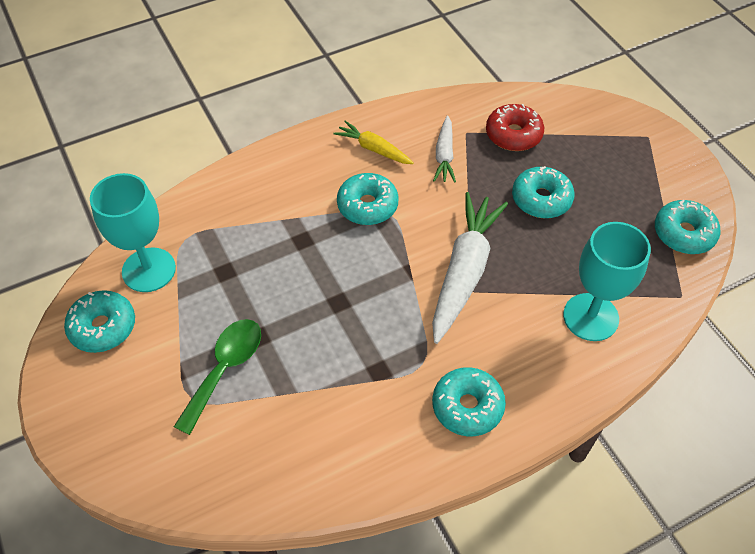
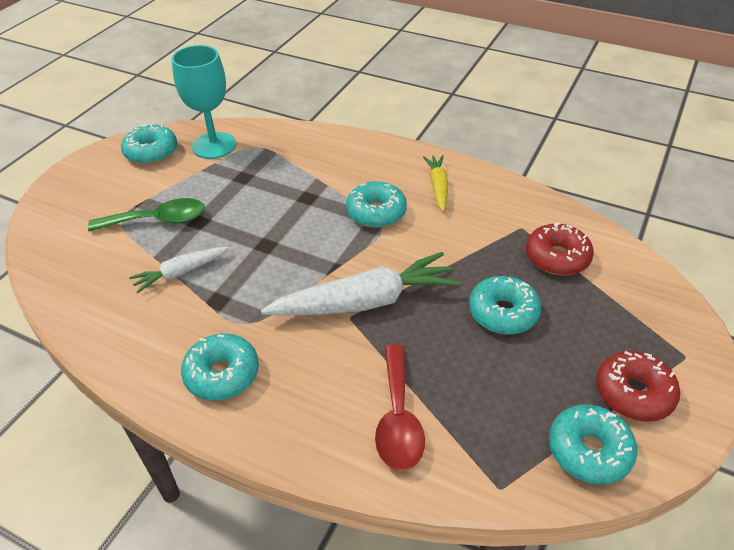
camera: 55 degrees right, 10 degrees down
(444, 155) = (479, 227): white carrot -> white carrot (180, 273)
(590, 317) = (398, 418): turquoise goblet -> red spoon
(657, 181) = (633, 393): none -> red donut

